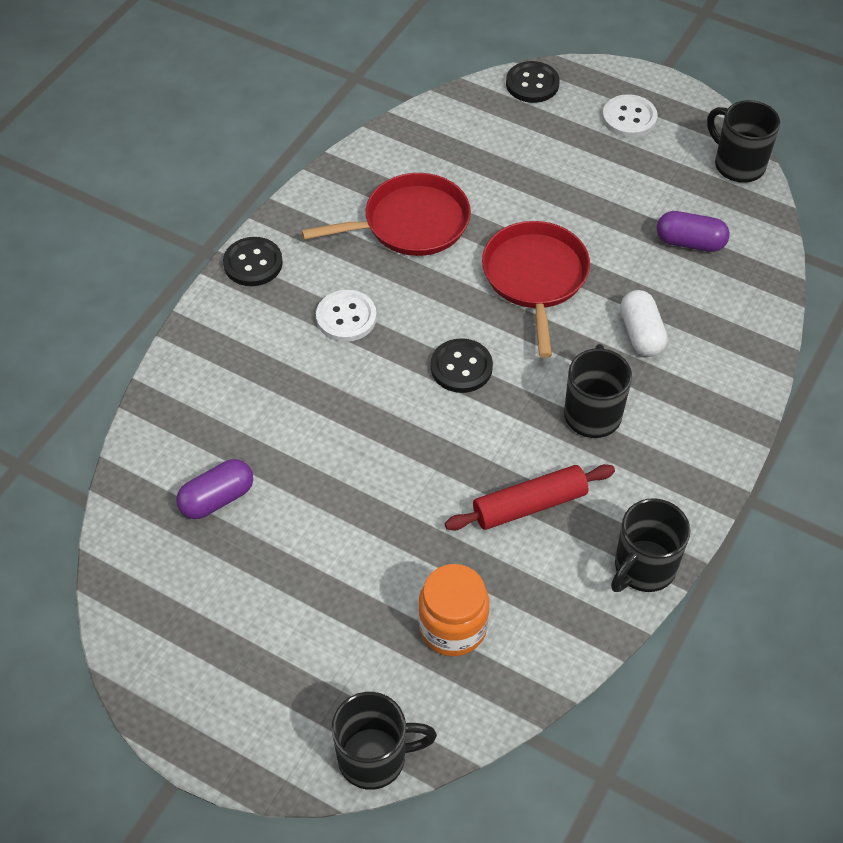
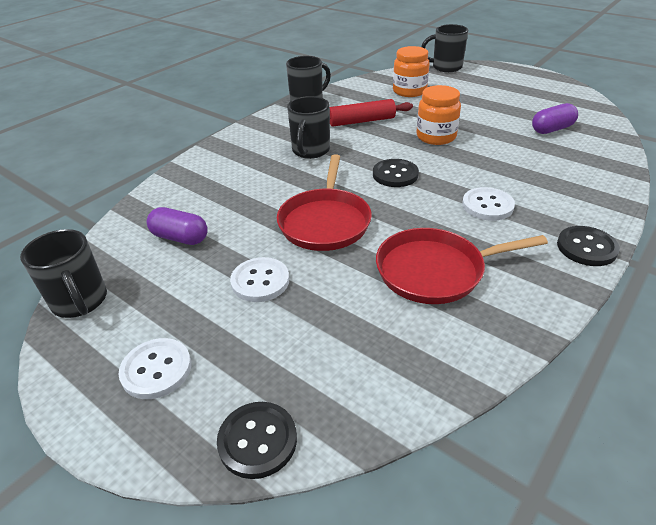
camera: 170 degrees left, 15 degrees down
(404, 464) = (436, 137): none -> orange jar
(579, 198) = (260, 281): none -> white button
(641, 334) = (257, 185): white capsule -> none

